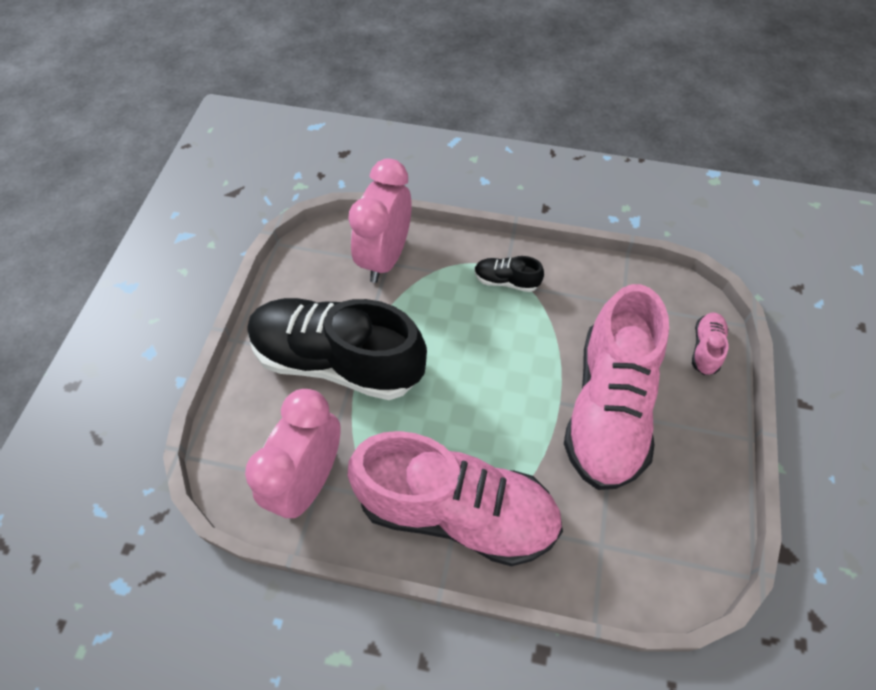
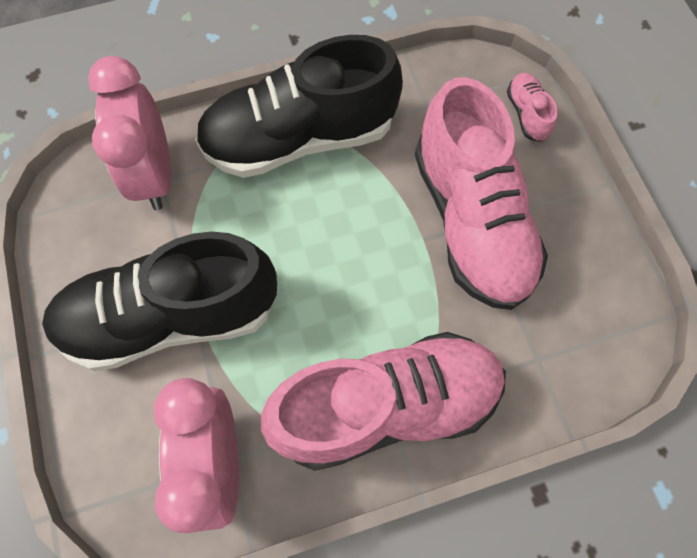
camera: 30 degrees left, 10 degrees up
(506, 281) = (299, 138): black shoe -> black shoe, size x2.50

